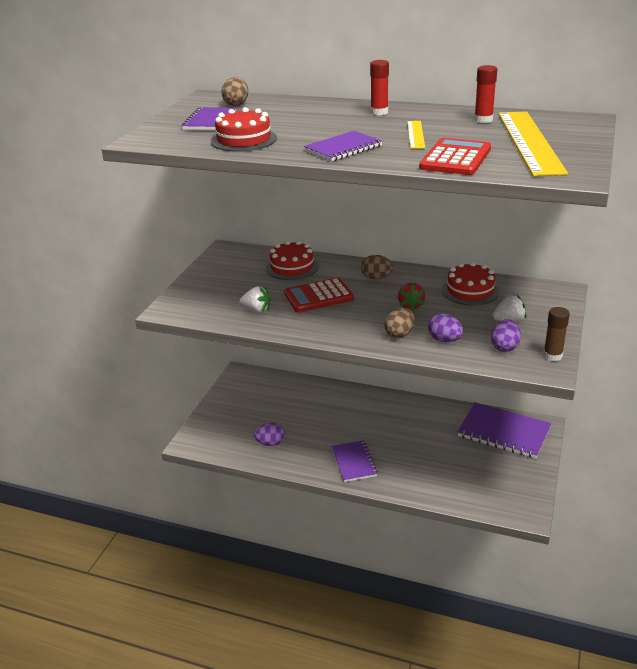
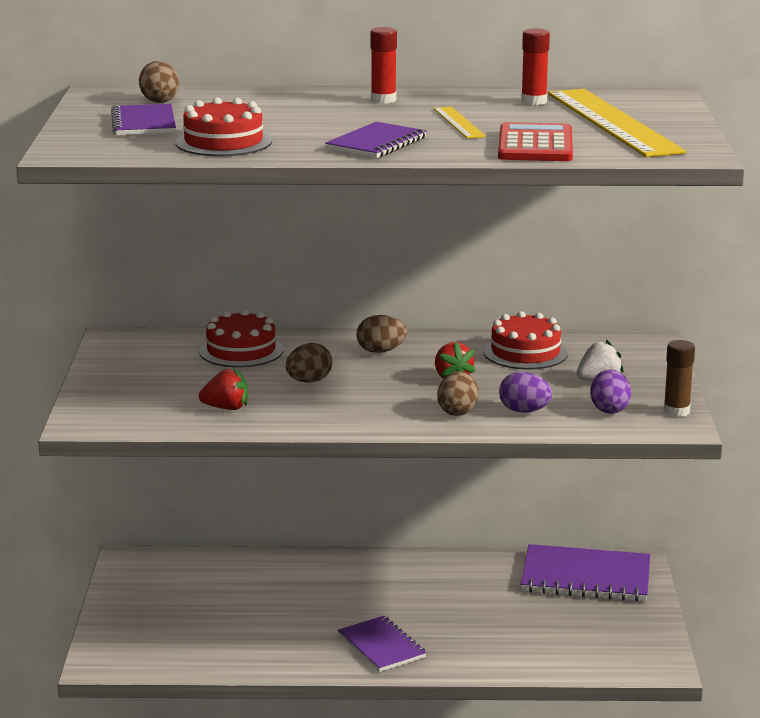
camera: 20 degrees left, 10 degrees down
(256, 310) = (226, 408): white strawberry -> red strawberry
(270, 443) = (235, 643): purple egg -> none
(318, 296) = (309, 381): red calculator -> brown egg

